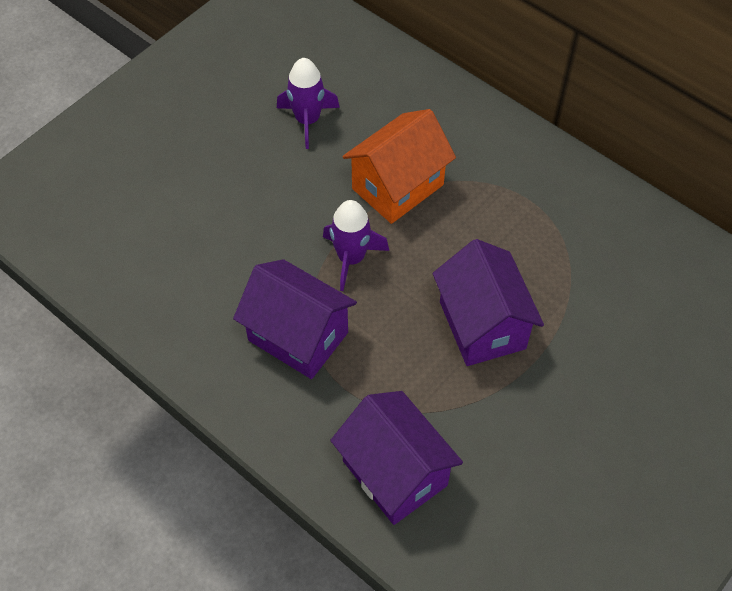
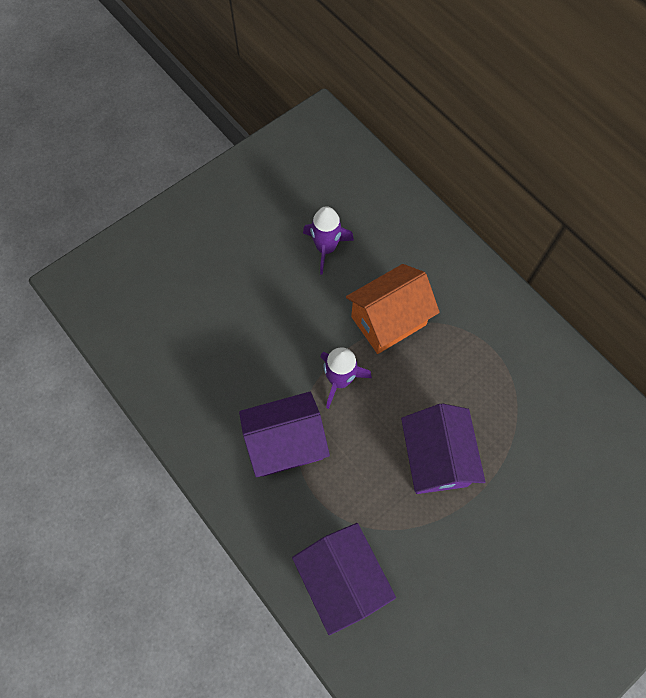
camera: 10 degrees right, 10 degrees up
(298, 336) = (286, 443): purple house -> purple house turned 60 degrees counterclockwise

